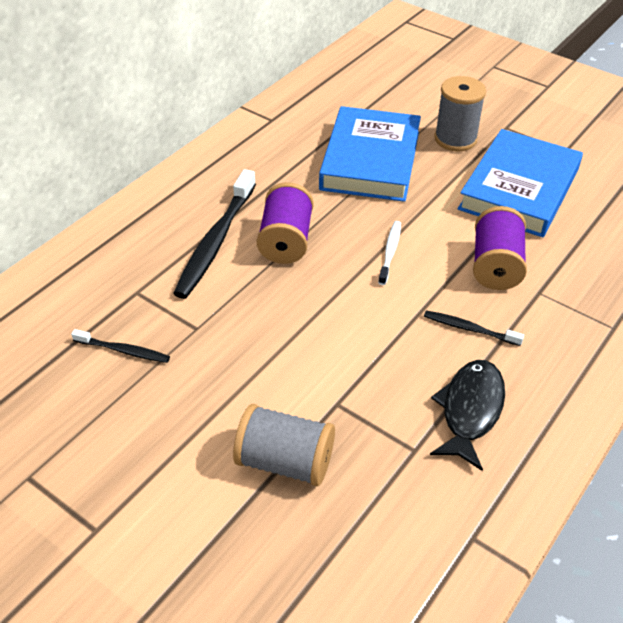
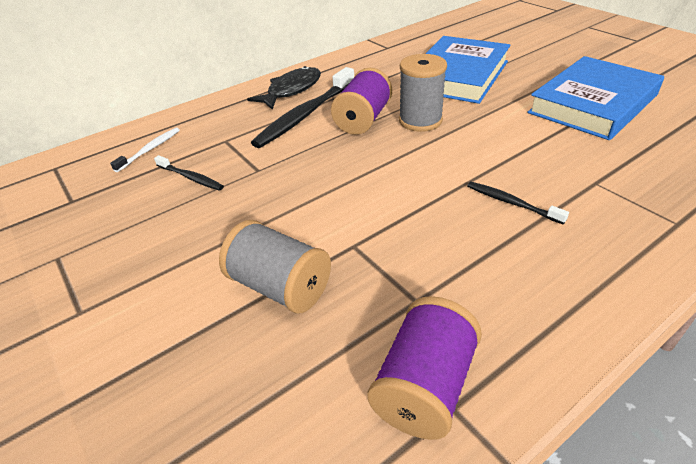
camera: 20 degrees right, 5 degrees down
(390, 252) = (452, 136): white toothbrush -> white toothbrush (150, 150)
(455, 139) = (540, 67): grey spool -> grey spool (420, 121)
(470, 410) = (490, 274): black fish -> black fish (291, 90)
(495, 265) = (553, 156): purple spool -> purple spool (424, 386)

